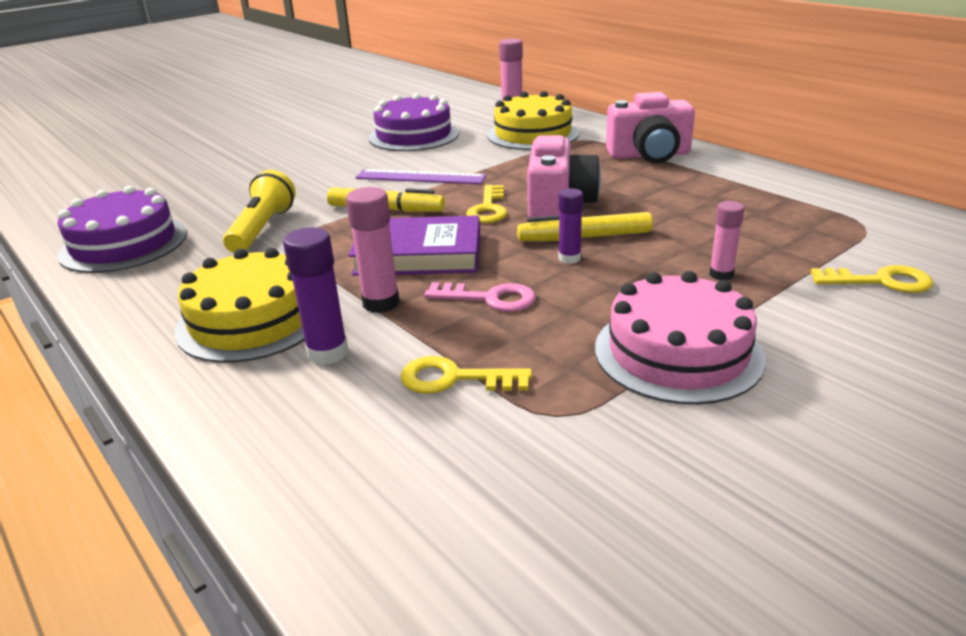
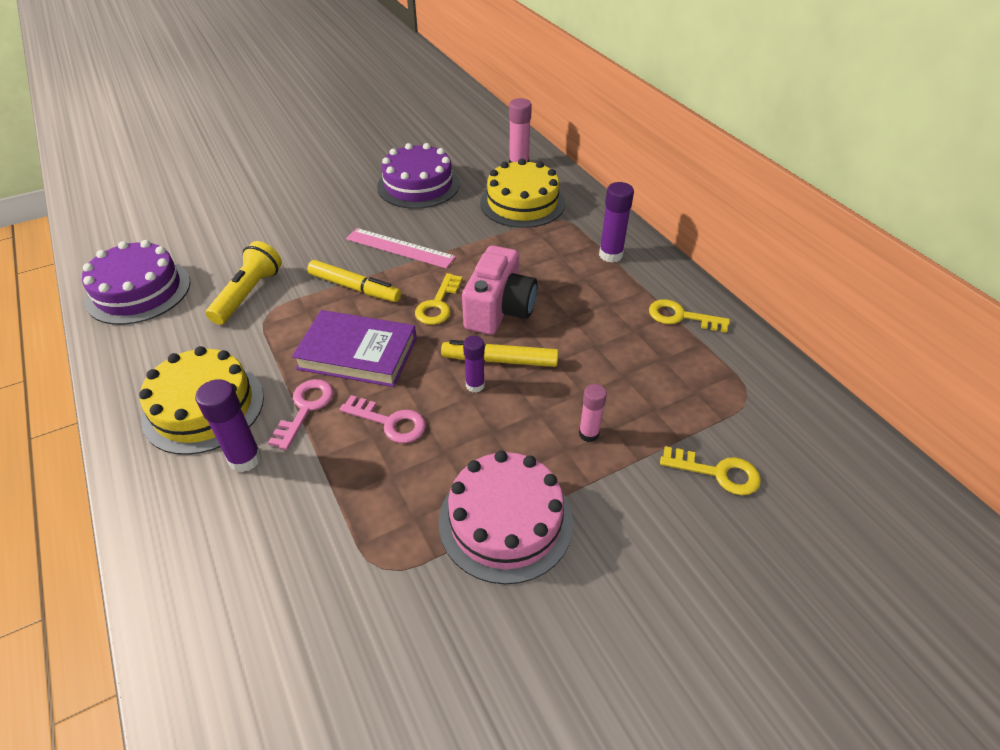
camera: 10 degrees right, 15 degrees up
(381, 303) = (305, 409): pink glue stick -> pink key
(420, 177) = (400, 248): purple ruler -> pink ruler
(455, 379) = (325, 510): yellow key -> yellow key (681, 317)
(649, 155) = (610, 255): pink camera -> purple glue stick

